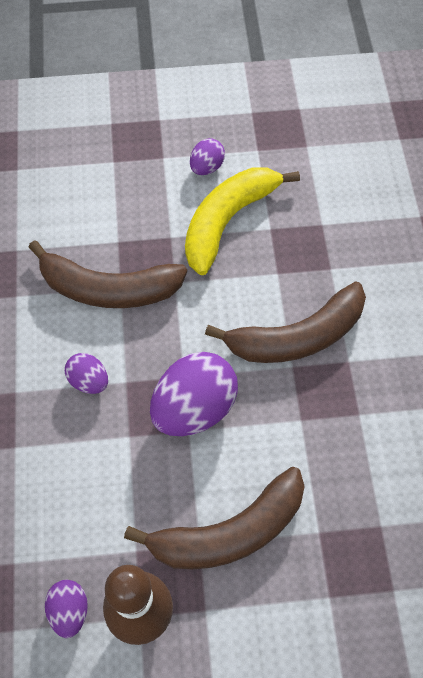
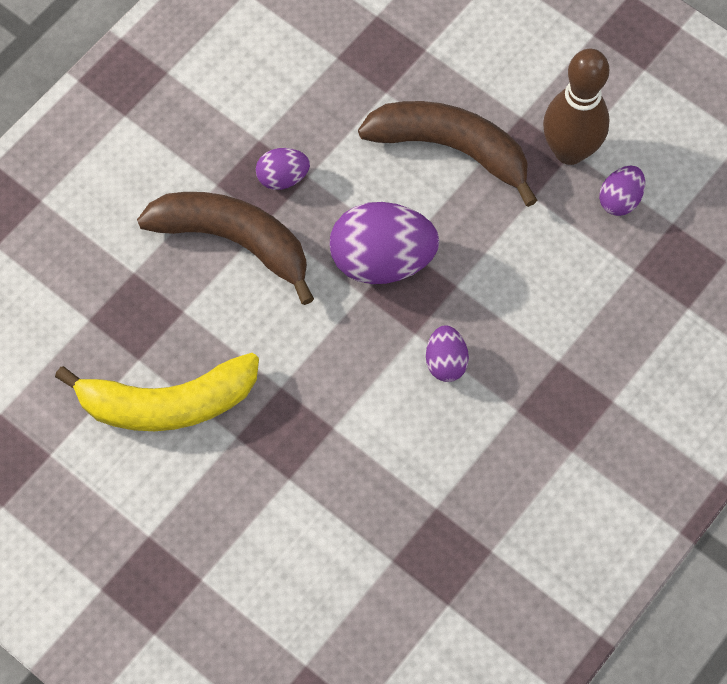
camera: 135 degrees left, 5 degrees up
(108, 288) = (346, 435): brown banana -> none
(206, 167) = (120, 481): purple egg -> purple egg (283, 177)

